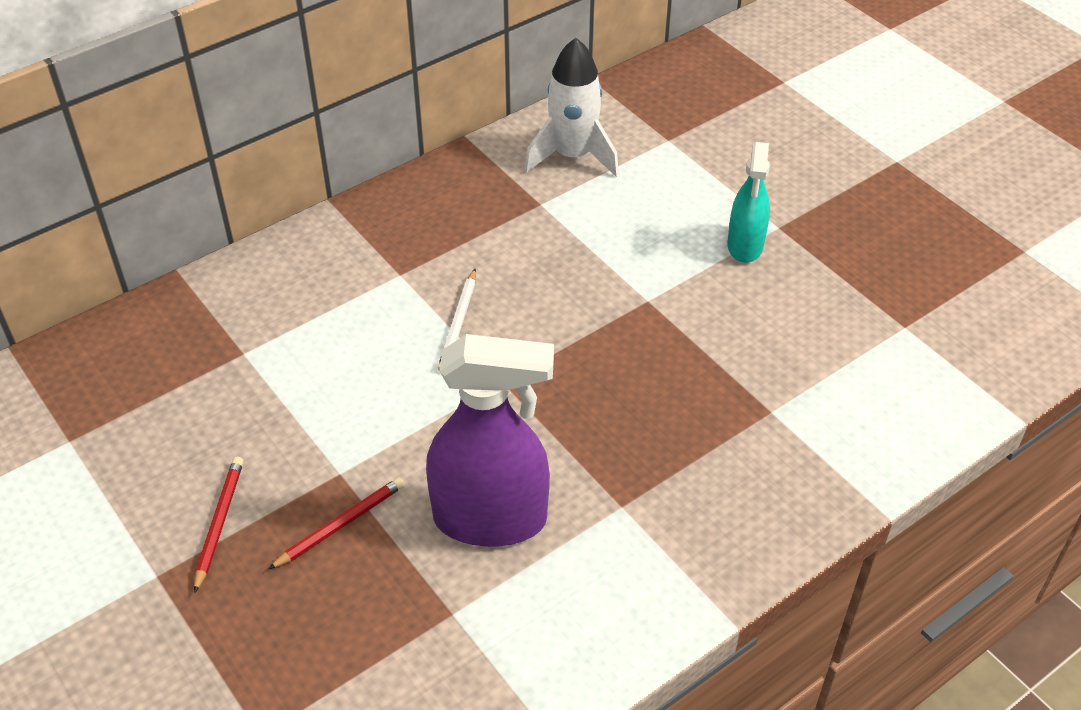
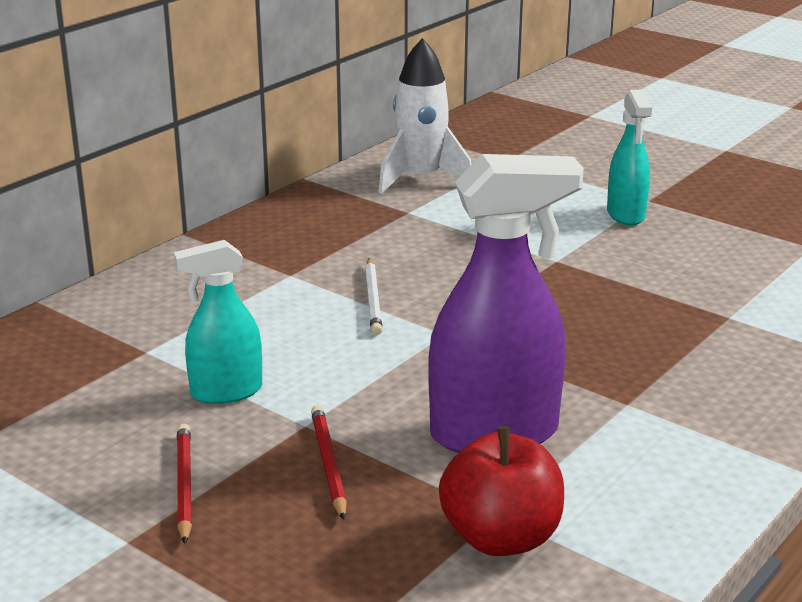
camera: 15 degrees left, 20 degrees down
(290, 419) = (226, 392): none -> turquoise spray bottle
(340, 525) = (329, 464): red pencil -> red pencil turned 45 degrees counterclockwise
(443, 642) = (501, 538): none -> red apple

